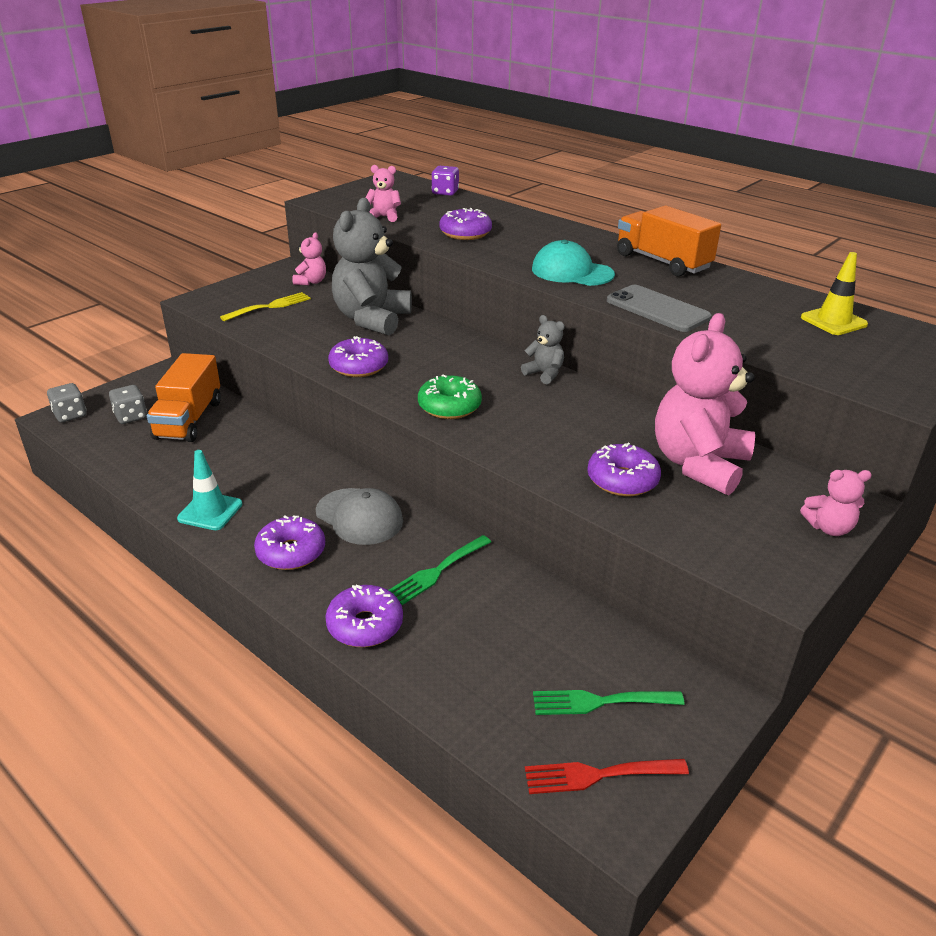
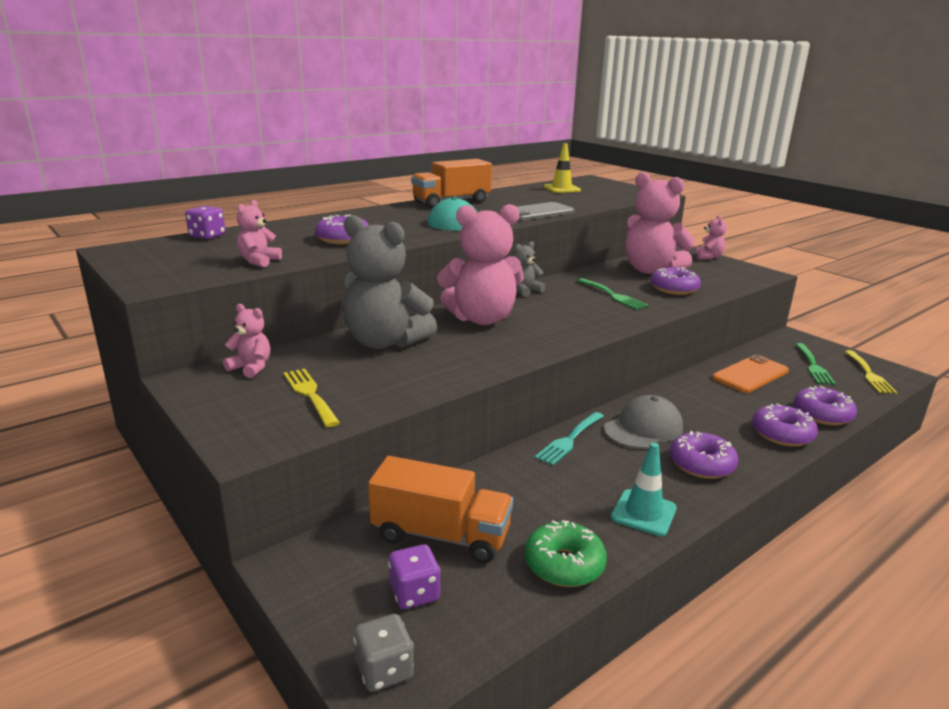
camera: 80 degrees left, 10 degrees down
(131, 416) = (414, 593): grey dice -> purple dice
(328, 471) = (569, 440): none -> turquoise fork
(359, 366) = (493, 354): purple donut -> purple donut (822, 414)
(437, 571) = (709, 401): green fork -> green fork (613, 295)
(444, 356) = (482, 319): none -> pink teddy bear
(449, 407) = (576, 325): green donut -> green donut (564, 564)
(533, 620) = (750, 374): none -> orange phone
(598, 775) = (869, 374): red fork -> yellow fork

